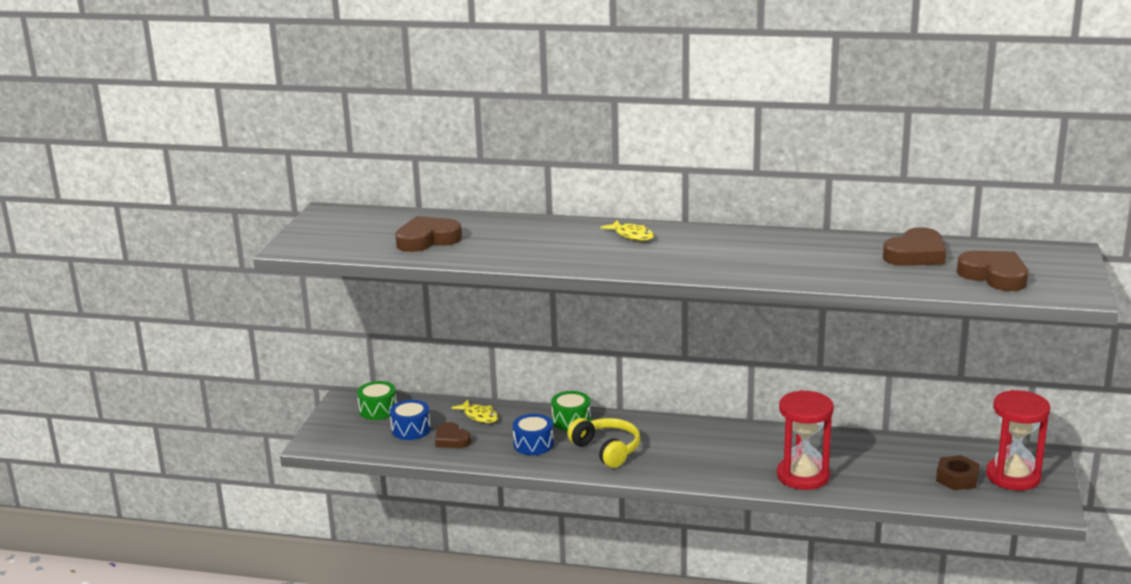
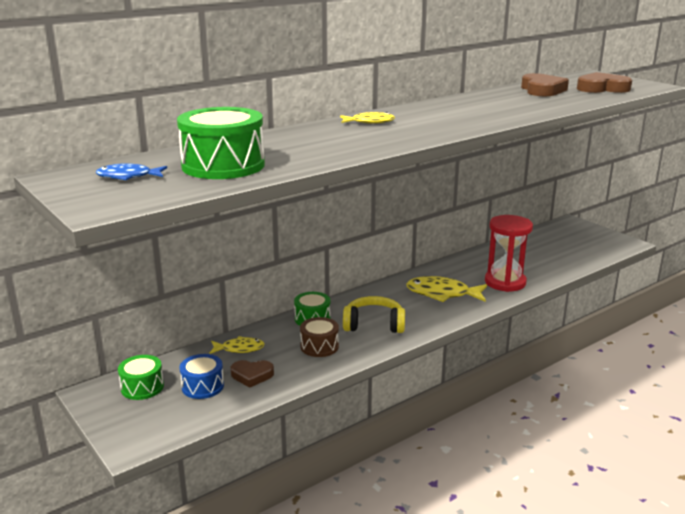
camera: 50 degrees left, 0 degrees up
(358, 227) = (128, 177): none -> blue fish
(427, 240) = (223, 165): brown heart -> green drum
(533, 444) = (319, 346): blue drum -> brown drum
(719, 455) = (442, 294): none -> yellow fish
(957, 478) = (566, 248): brown nut -> none
(1013, 476) = (583, 236): red hourglass -> none

